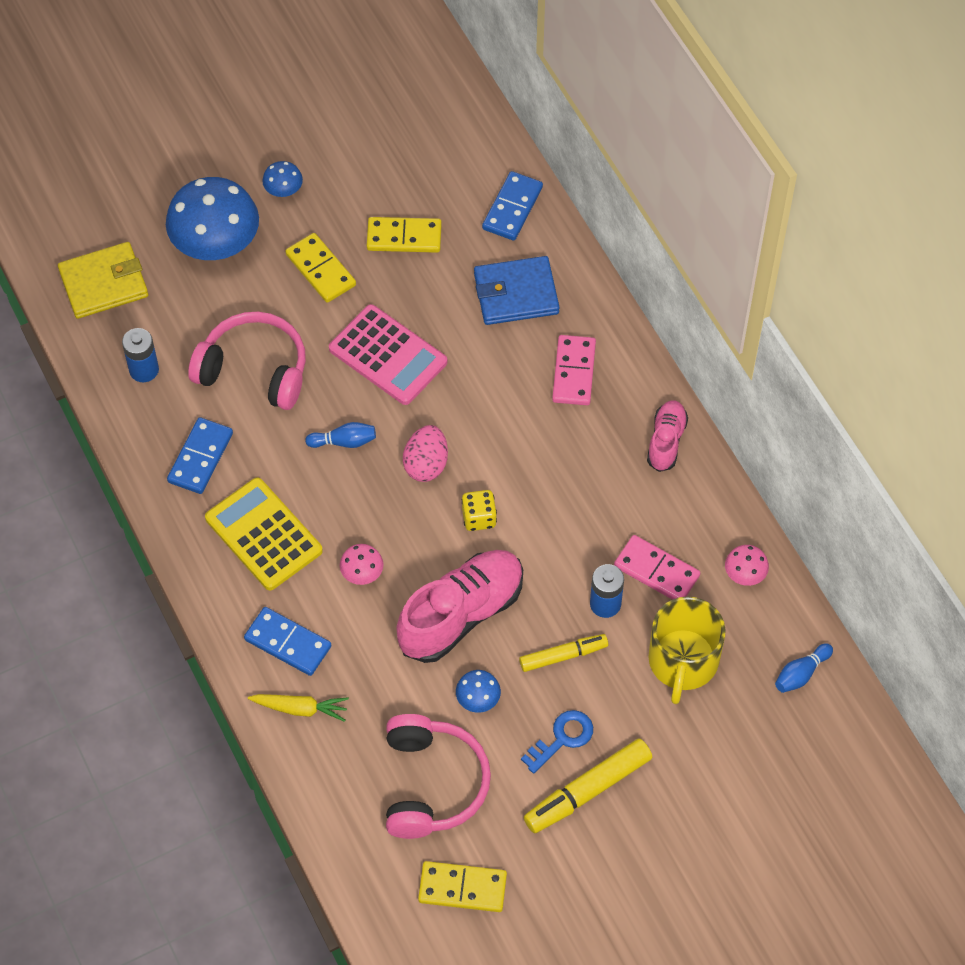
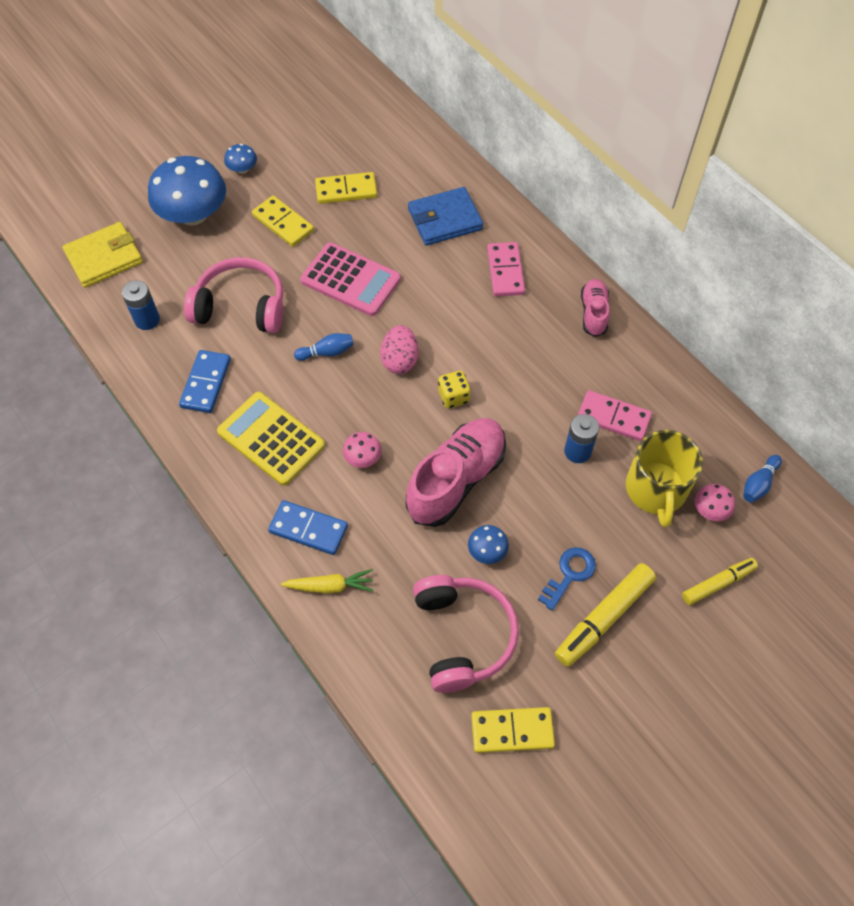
camera: 10 degrees left, 0 degrees up
(512, 208) = (428, 158): blue domino -> none
(563, 656) = (552, 501): yellow marker -> yellow marker (717, 583)
(745, 573) = (687, 408): pink mushroom -> pink mushroom (710, 510)

